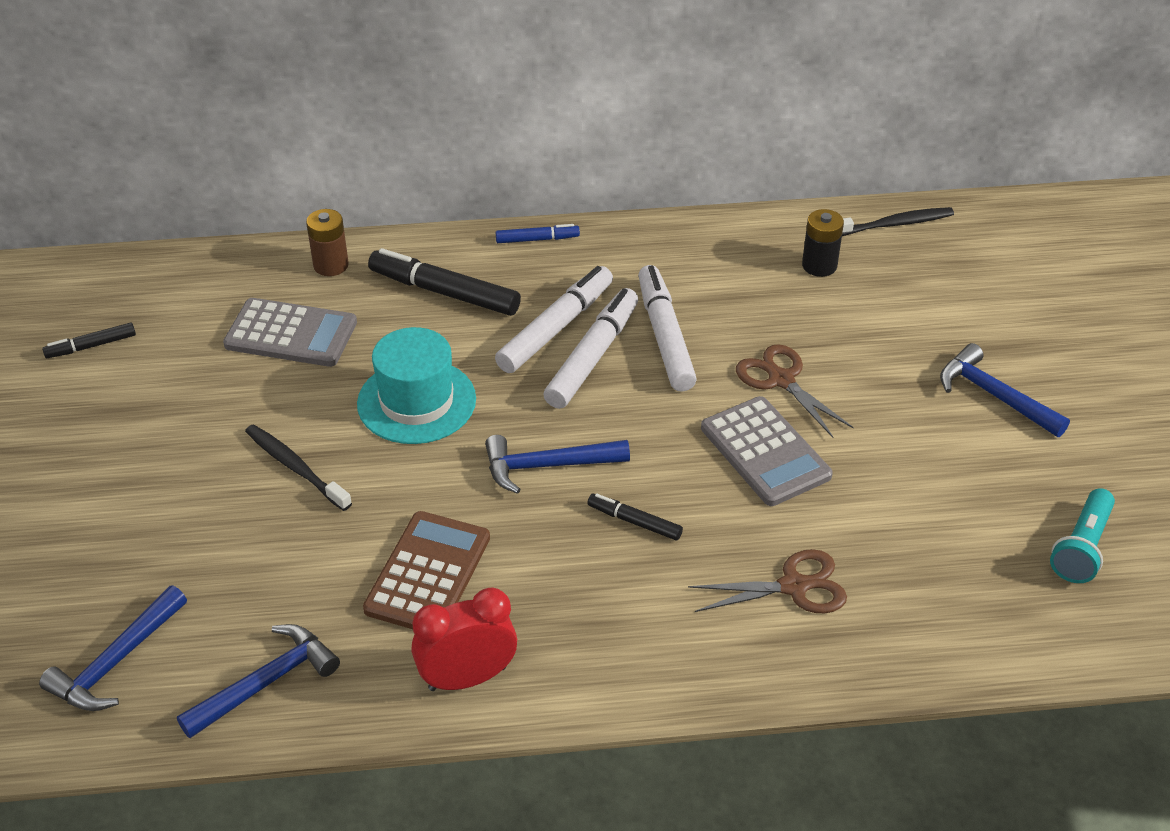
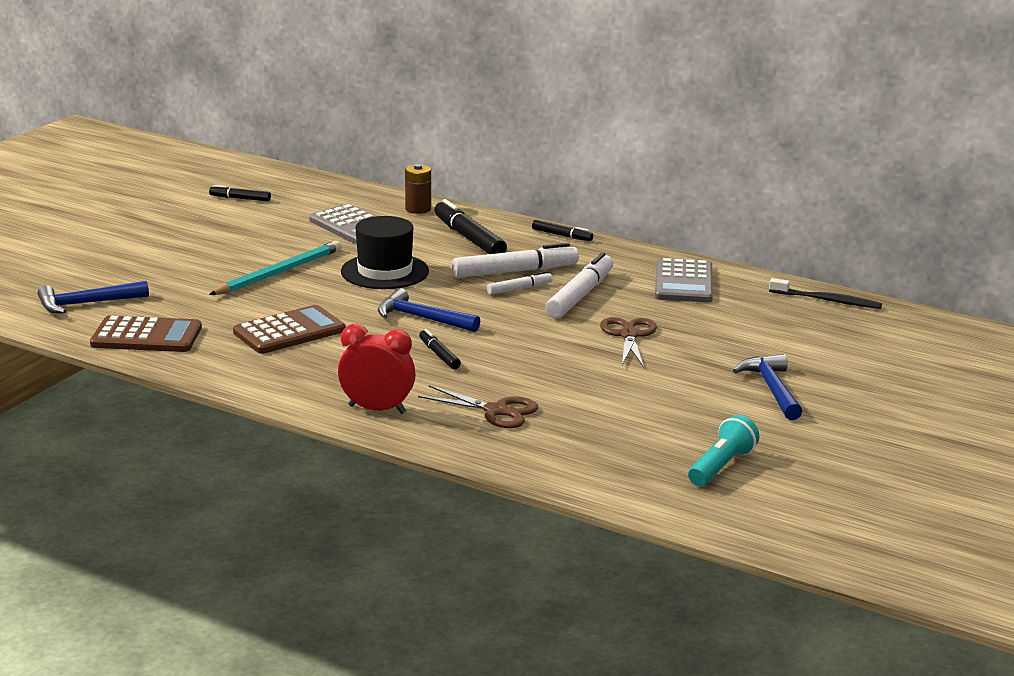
camera: 35 degrees right, 20 degrees down
(266, 683) = (146, 336): blue hammer -> brown calculator
(296, 468) = (279, 273): black toothbrush -> turquoise pencil
(416, 401) = (384, 271): turquoise hat -> black hat
(467, 678) = (251, 373): red clock -> red clock (377, 409)
(537, 239) = (561, 235): blue marker -> black marker
(592, 357) = (519, 289): white marker -> white marker, size x0.53
(765, 452) = (568, 358): grey calculator -> grey calculator (683, 282)
(819, 265) = (739, 300): black battery -> none
(1081, 548) = (721, 466): turquoise flashlight -> turquoise flashlight turned 150 degrees clockwise

